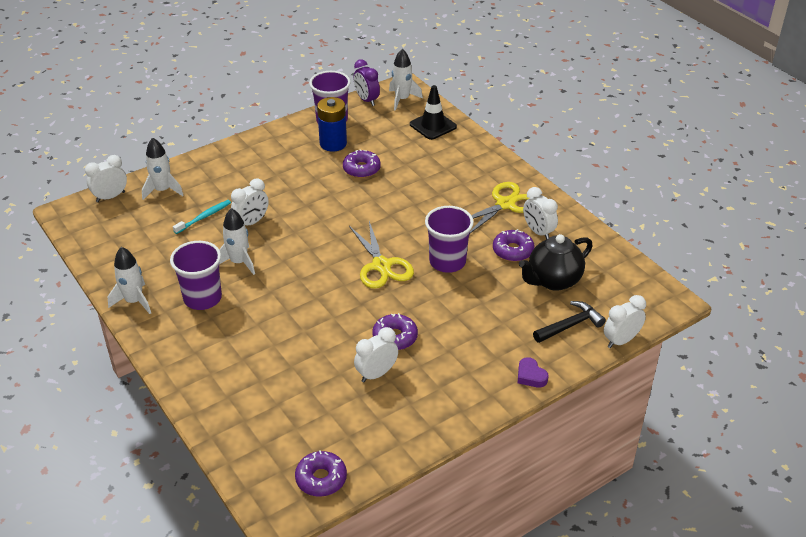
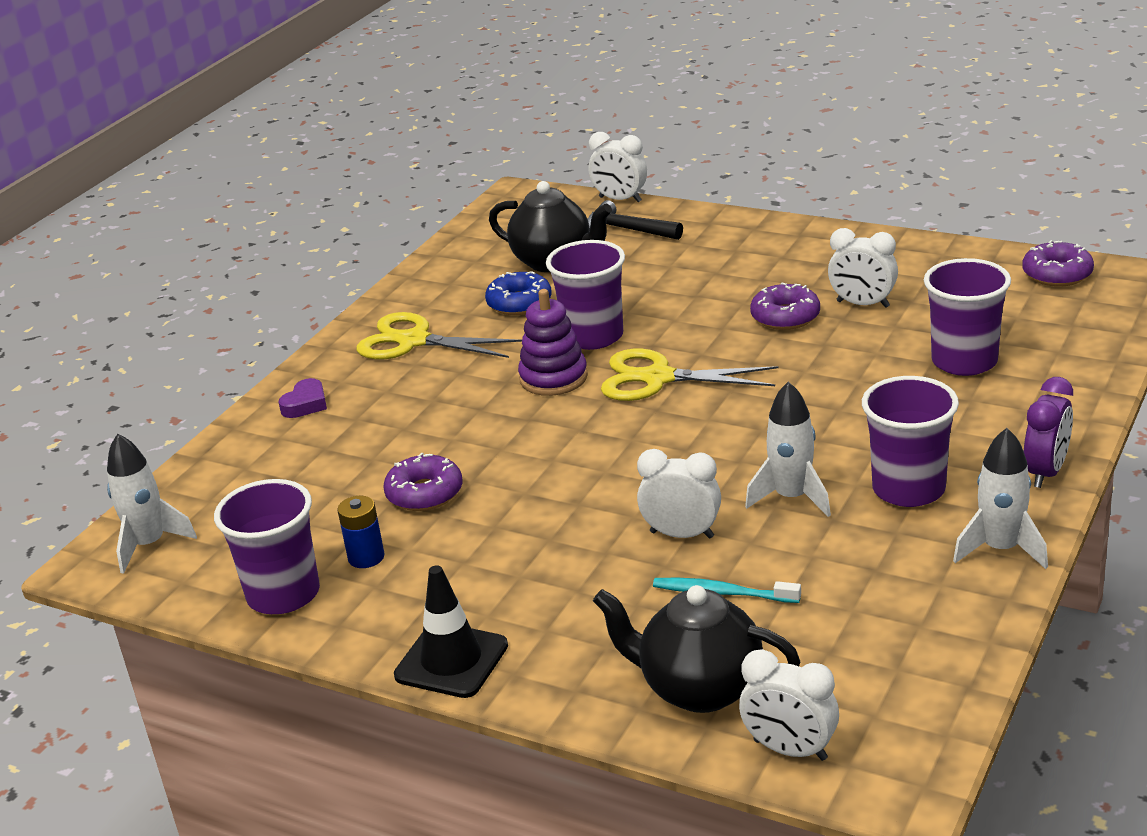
camera: 115 degrees left, 10 degrees down
(162, 190) = (699, 689): white rocket -> black teapot
(276, 378) = (964, 361): none -> purple cup
(333, 143) = (366, 557): blue battery -> blue battery, size x0.60
(366, 100) = (176, 585): purple clock -> purple clock (1045, 472)
(382, 266) = (657, 378): yellow scissors -> yellow scissors turned 120 degrees counterclockwise
(419, 234) = (553, 378): none -> purple stacking toy
(433, 125) = (227, 477): black traffic cone -> black traffic cone (451, 661)
(513, 251) = (519, 303): purple donut -> blue donut
(530, 376) = (741, 224): purple heart -> purple heart (305, 404)
(538, 232) = (458, 300): white clock -> none

